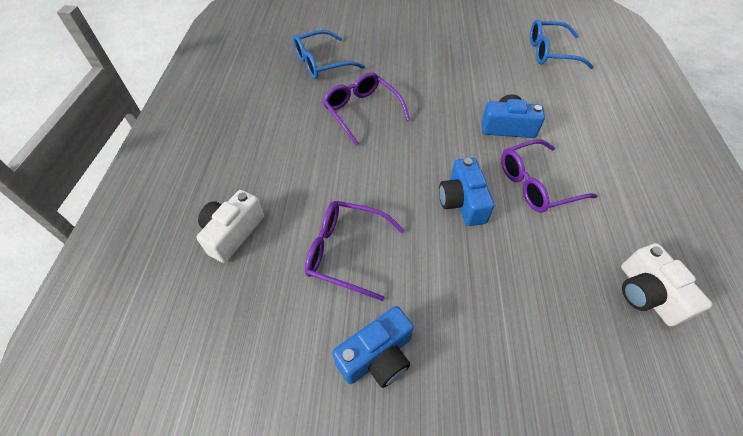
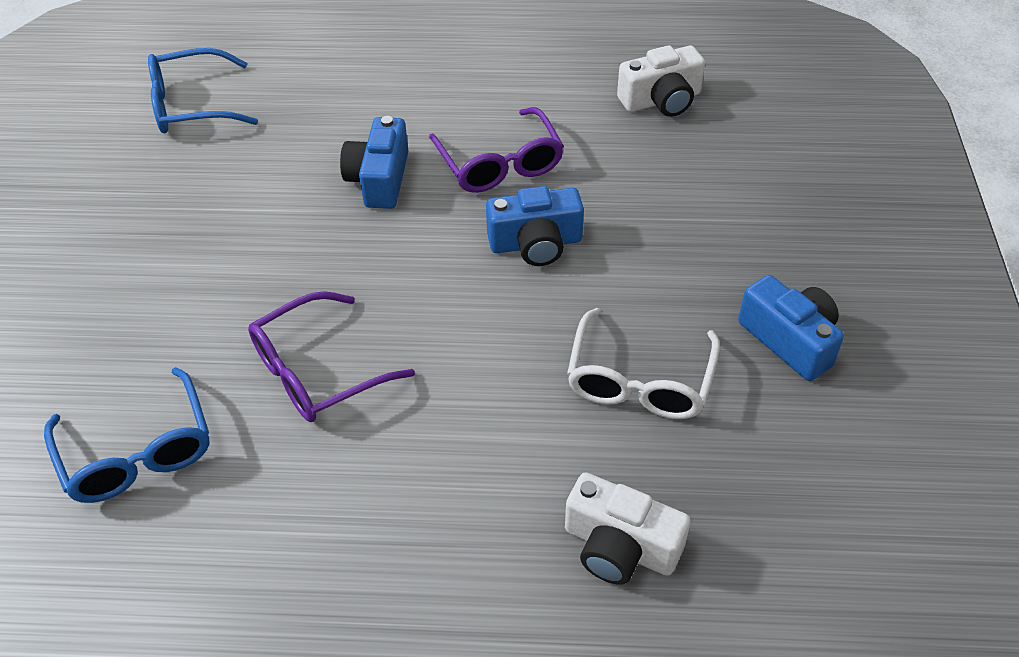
camera: 90 degrees left, 5 degrees down
(346, 252) = (639, 380): purple glasses -> white glasses
(550, 52) = (192, 105): blue glasses -> blue glasses turned 75 degrees clockwise

